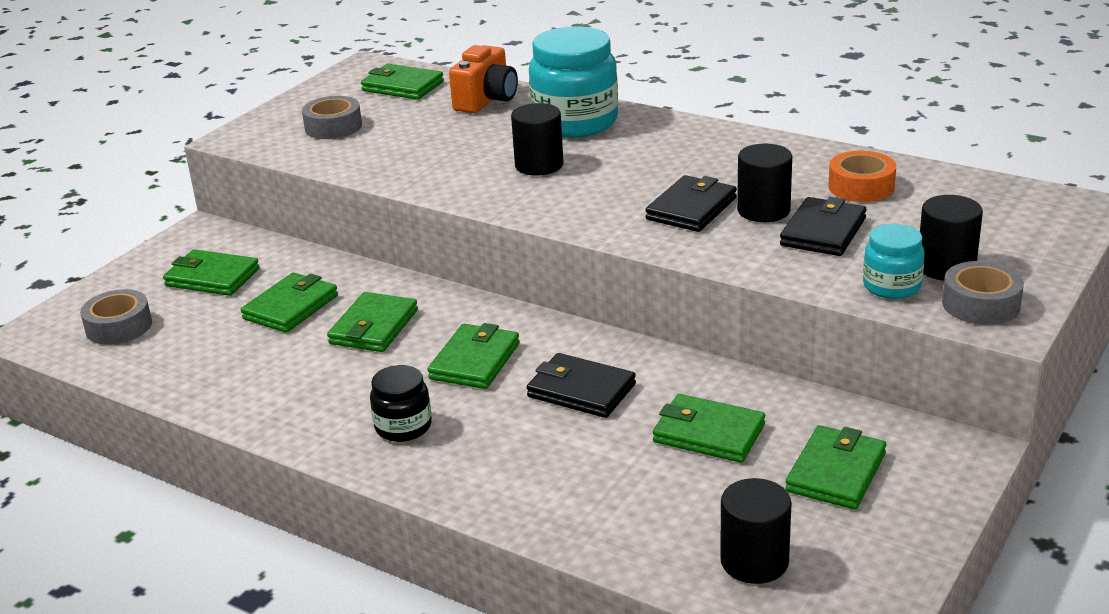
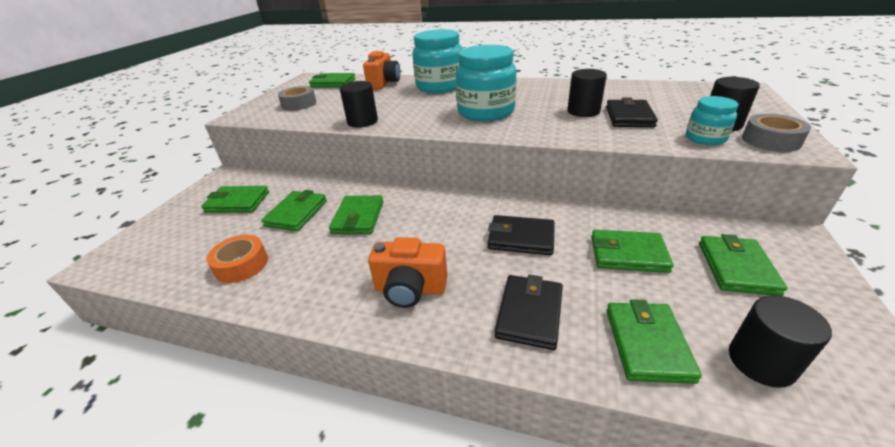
camera: 15 degrees left, 5 degrees up
(119, 327) = (171, 246): grey tape -> none
(403, 427) = (410, 289): black jar -> orange camera
(475, 361) = (437, 229): green wallet -> green wallet (647, 344)
(539, 165) = (433, 107): black cylinder -> black cylinder (362, 121)
(612, 188) = (485, 112): none -> turquoise jar
(691, 209) = (541, 116): black wallet -> black wallet (529, 313)
(861, 187) = (623, 94): orange tape -> orange tape (241, 265)

